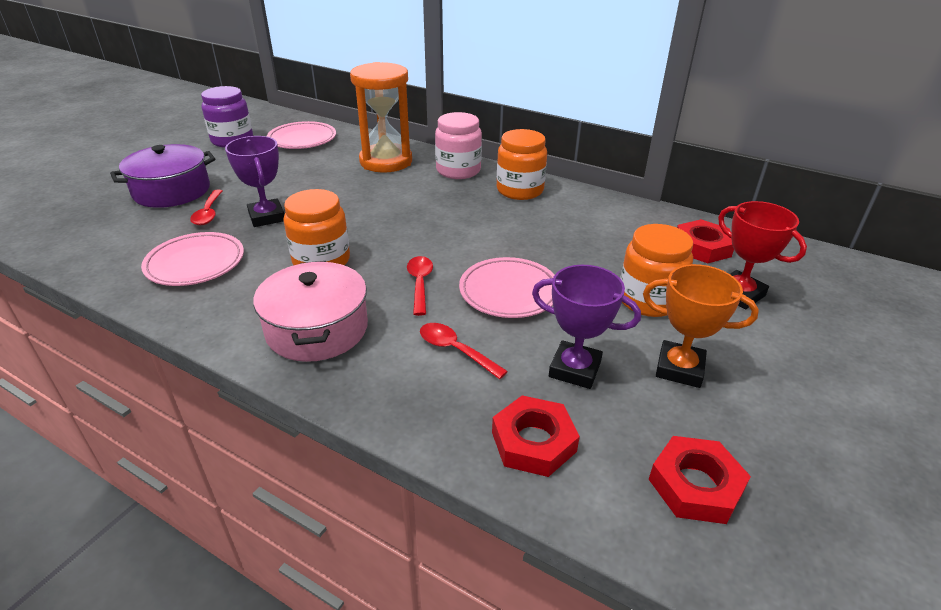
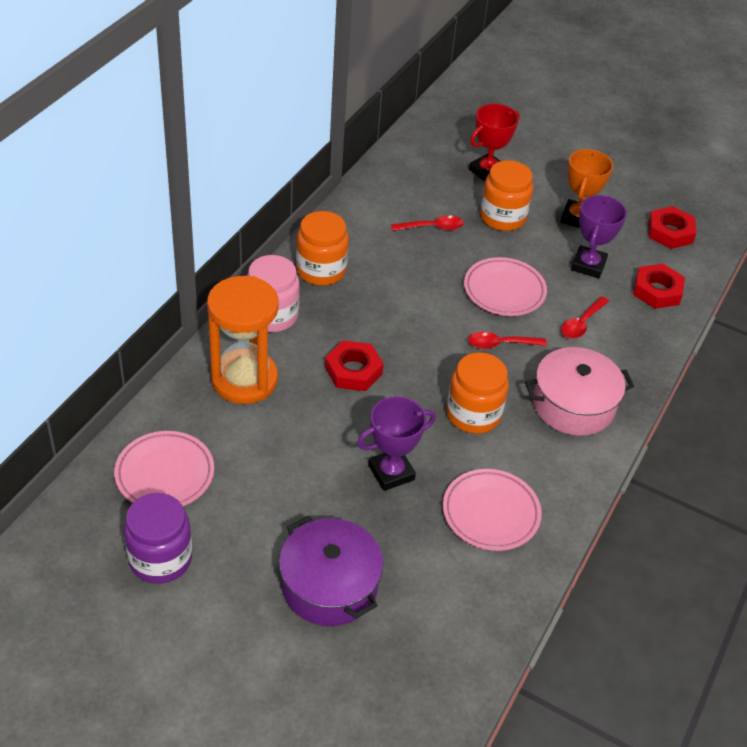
camera: 95 degrees left, 10 degrees up
(208, 213) = (385, 530): red spoon -> red spoon (432, 227)
(702, 247) = (422, 174): red nut -> red nut (353, 370)

